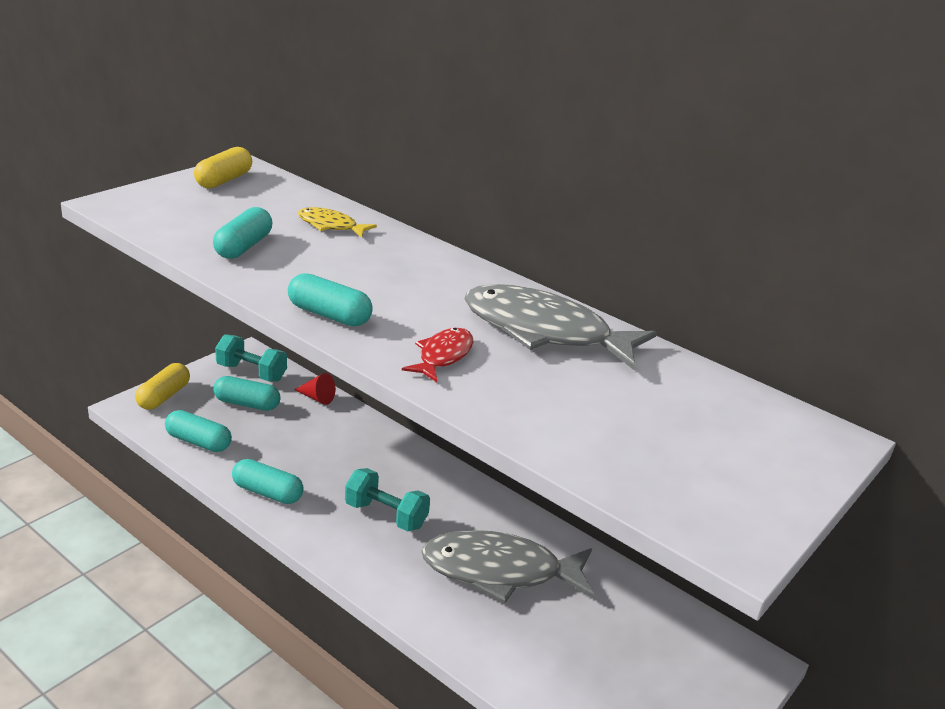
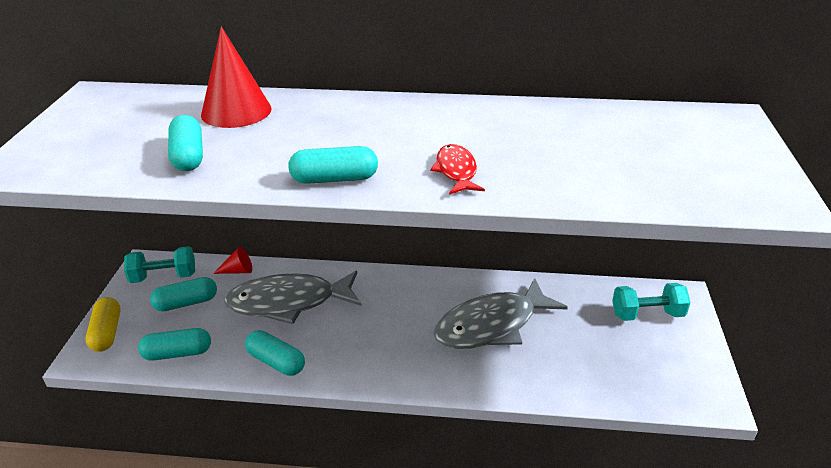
camera: 30 degrees left, 5 degrees up
(224, 180) = (92, 109): yellow capsule -> none
(267, 492) = (276, 362): turquoise capsule -> turquoise capsule turned 45 degrees clockwise
(330, 226) = (236, 111): yellow fish -> red cone
(386, 515) = (379, 329): turquoise dumbbell -> turquoise dumbbell (647, 314)
(544, 332) = (493, 124): grey fish -> grey fish (288, 302)

